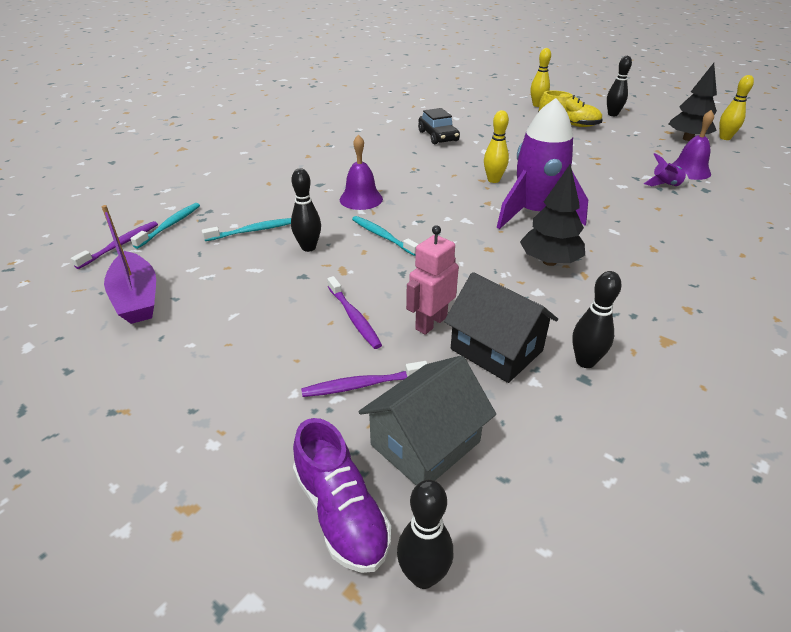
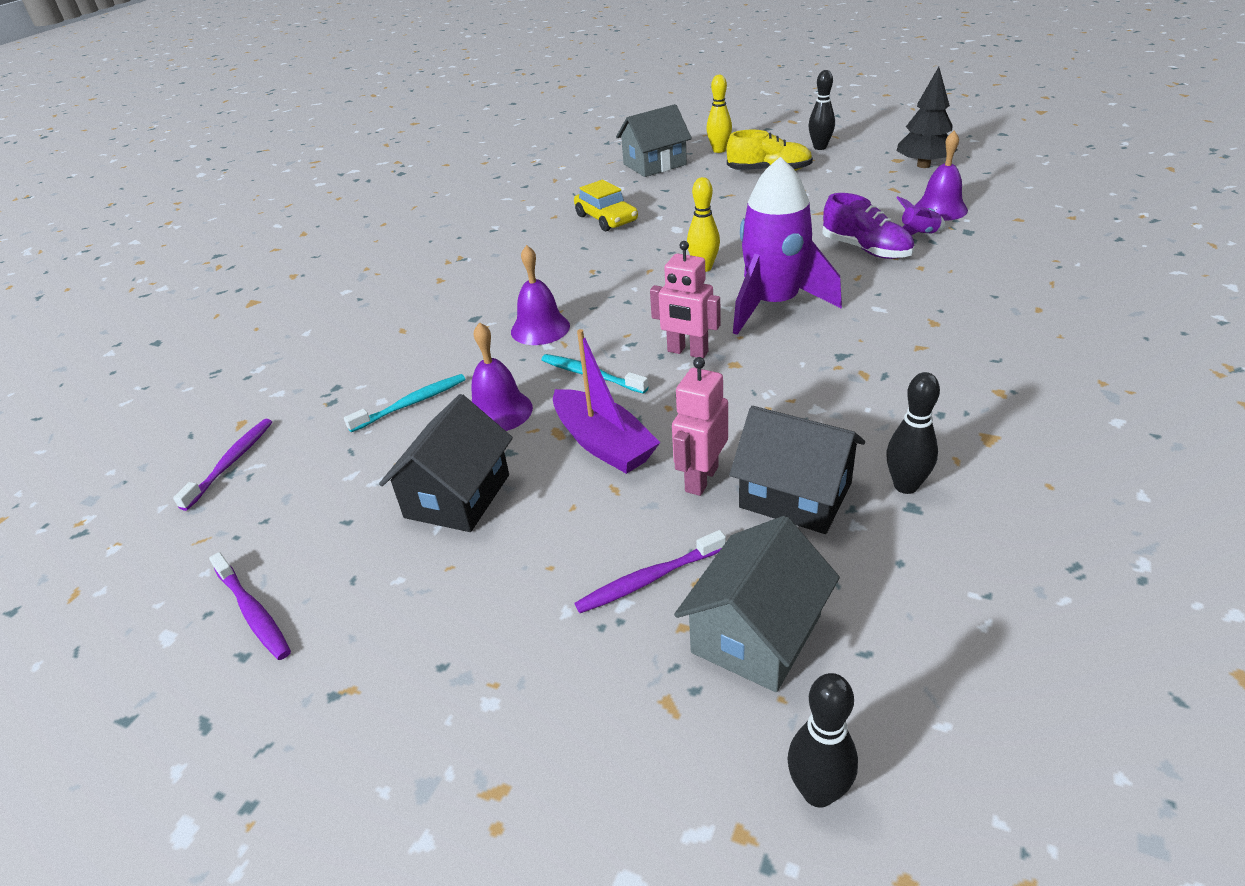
camera: 10 degrees left, 0 degrees up
(137, 298) = (292, 533): purple boat -> purple boat (603, 444)
(170, 225) = (290, 419): turquoise toothbrush -> none
(255, 297) = (457, 496): none -> black house
(308, 247) = (499, 411): black bowling pin -> purple bell
(341, 512) = (690, 745): purple shoe -> purple shoe (866, 249)
(354, 317) = (600, 494): purple toothbrush -> purple toothbrush (253, 612)
(438, 136) = (606, 219): black car -> yellow car
(458, 234) = (687, 352): none -> pink robot
(487, 107) = (654, 164): none -> grey house
(549, 261) = (815, 365): black tree -> none
(725, 138) = (967, 156): yellow bowling pin -> none

